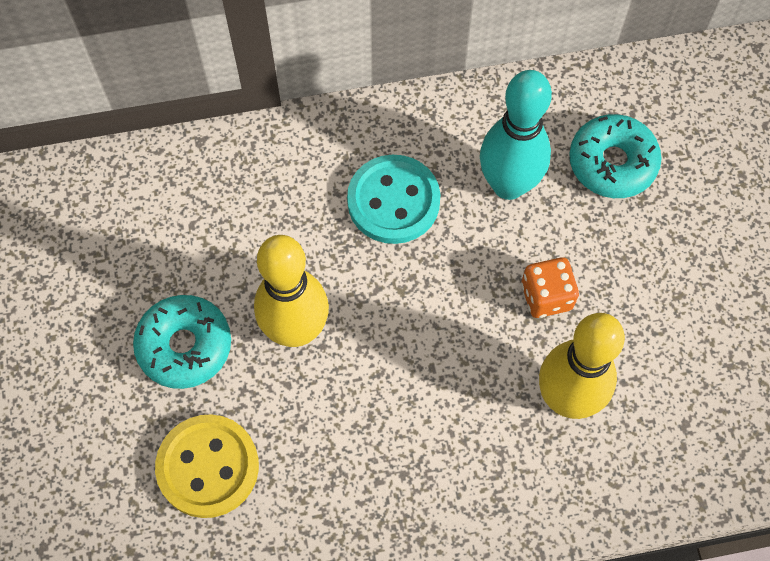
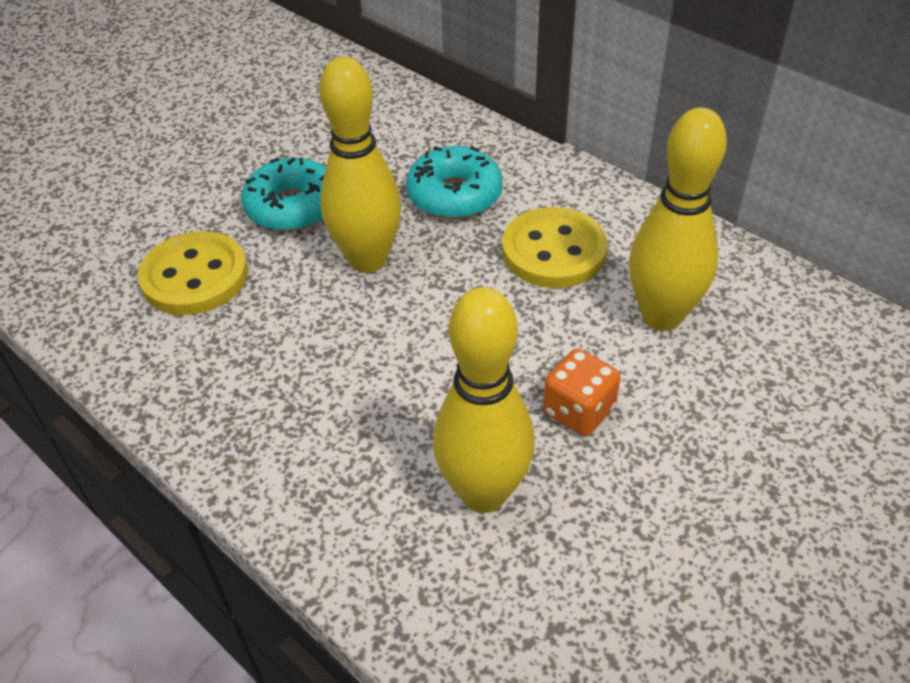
camera: 55 degrees right, 20 degrees down
(393, 201) = (553, 251): turquoise button -> yellow button
(508, 185) = (661, 316): turquoise bowling pin -> yellow bowling pin
(612, 163) = (782, 380): turquoise donut -> turquoise donut (454, 195)

